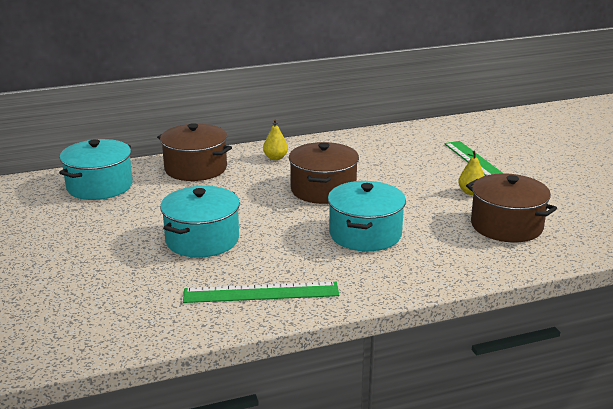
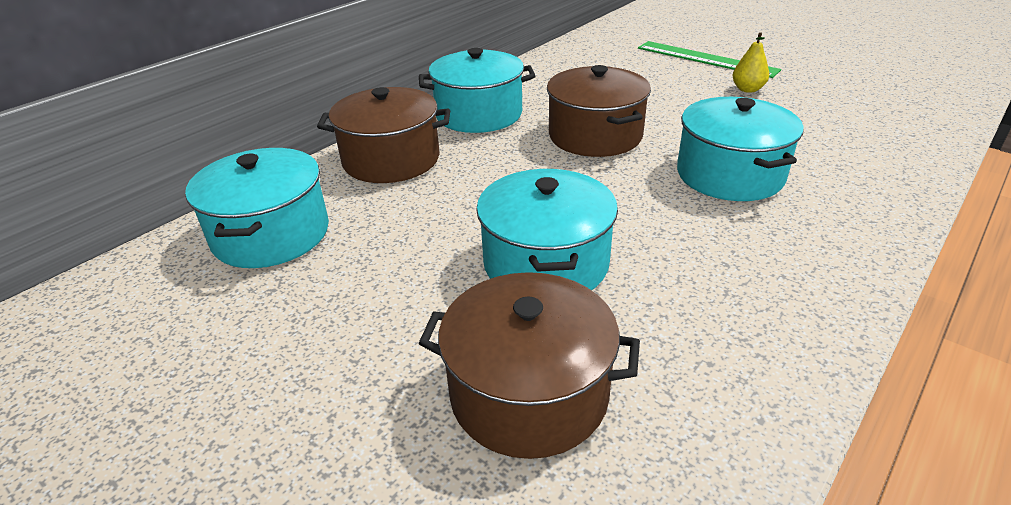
camera: 30 degrees left, 10 degrees up
(261, 293) = (749, 316): green ruler -> none
(275, 158) = (479, 114): yellow pear -> turquoise pot
(506, 226) = (842, 114): brown pot -> brown pot (529, 393)

